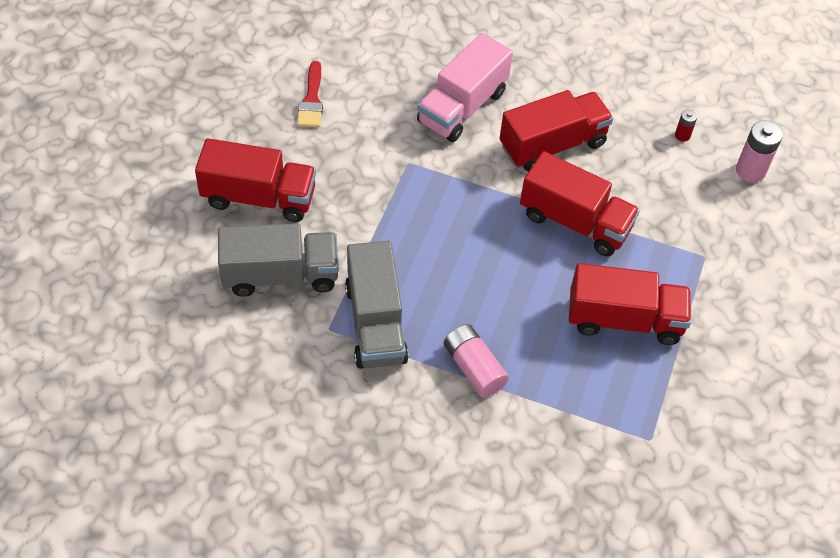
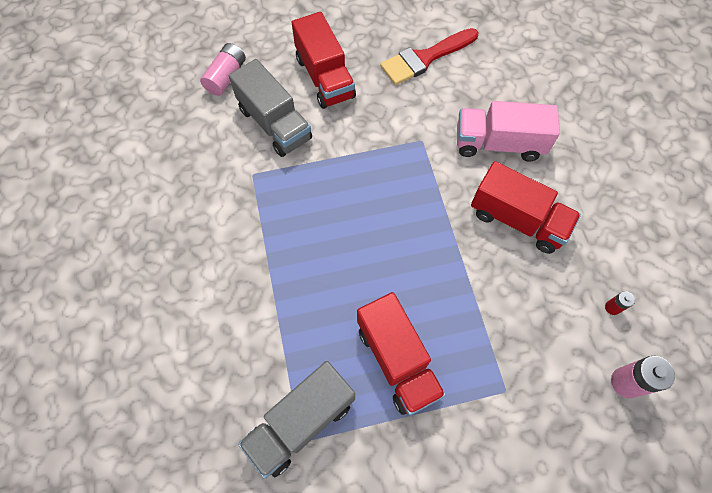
camera: 60 degrees right, 10 degrees up
(311, 100) = (425, 58): red brush -> red brush, size x1.60
(375, 323) = (276, 197): grey truck -> grey truck (301, 422)
(474, 368) = (281, 279): pink battery -> pink battery (226, 77)
(575, 221) = (460, 274): red truck -> none

